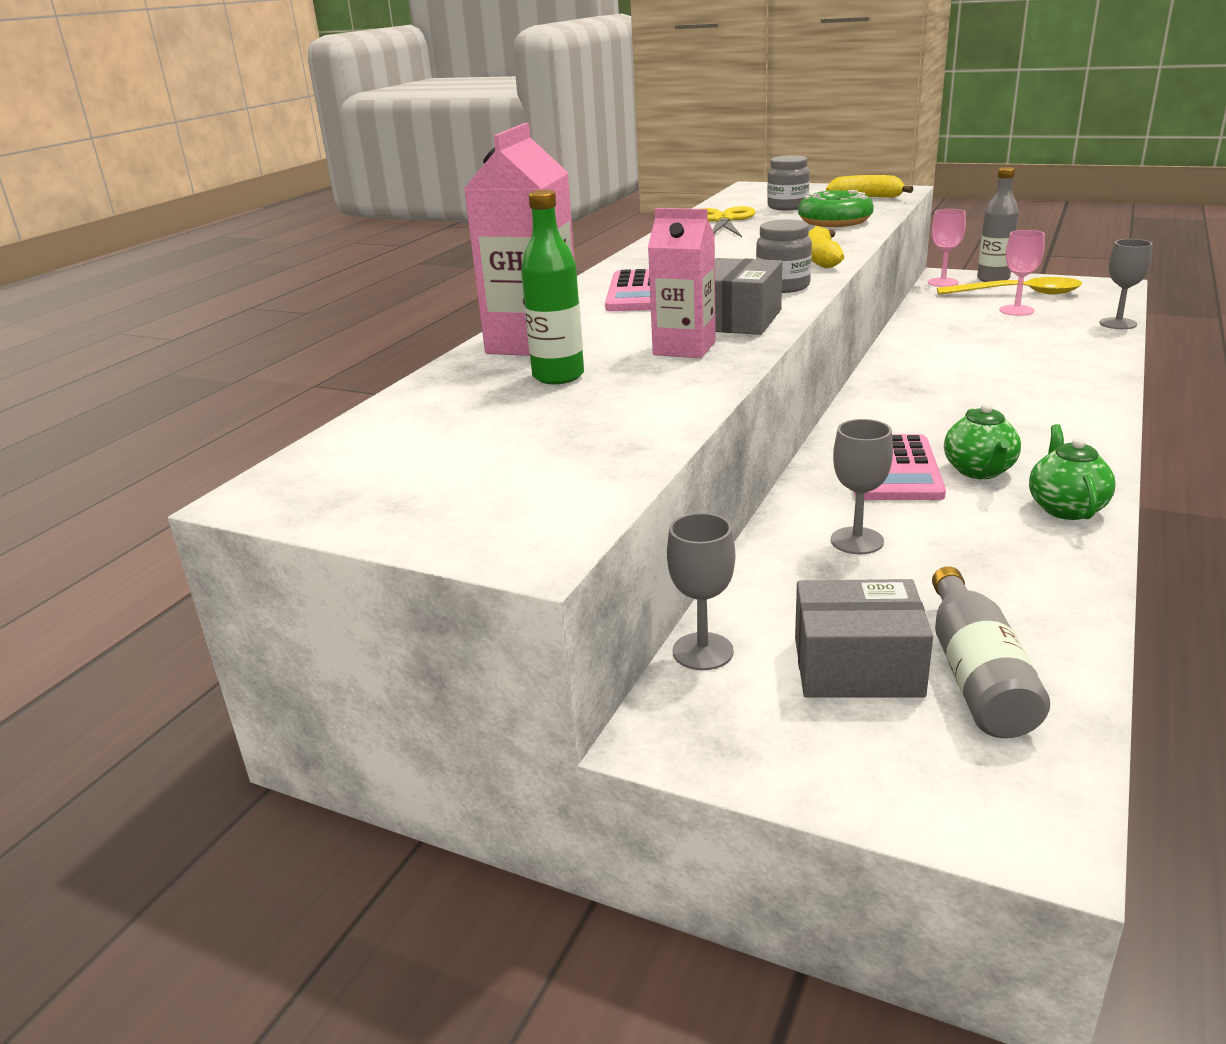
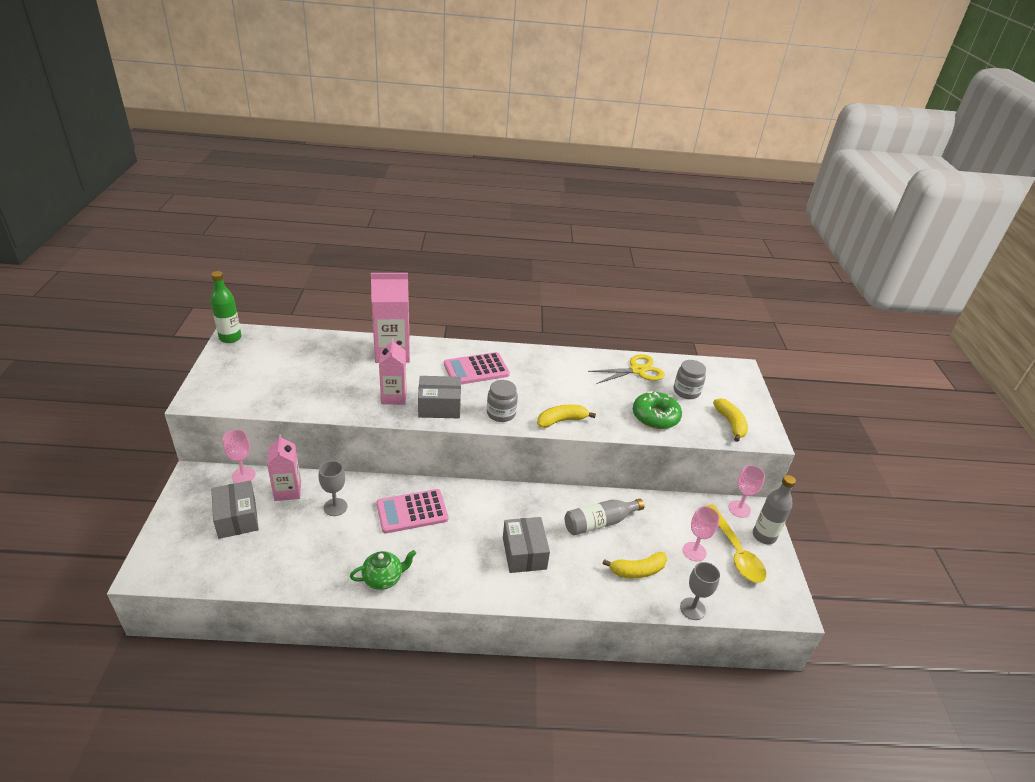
camera: 60 degrees right, 10 degrees up
(558, 376) = (352, 369): green bottle -> green bottle (230, 338)
(703, 651) = (243, 475): grey goblet -> pink goblet
(785, 593) = (288, 491): none -> pink carton
(976, 675) = (234, 552): grey bottle -> grey bottle (599, 523)
(979, 471) = (418, 544): green teapot -> none
(1009, 398) = (524, 553): none -> grey box
(1050, 340) = (637, 570): none -> yellow banana

